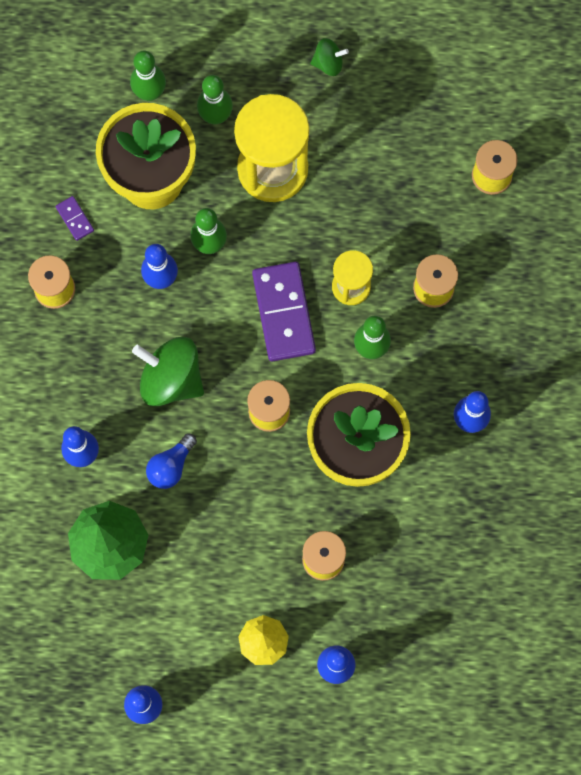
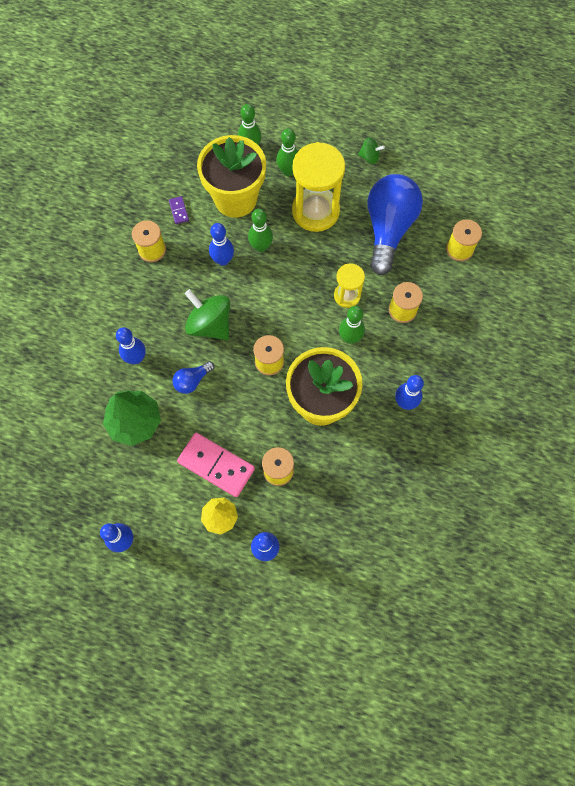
camera: 15 degrees right, 5 degrees down
(238, 574) = (216, 465): none -> pink domino
(283, 313) = (297, 301): purple domino -> none
(384, 170) = (388, 229): none -> blue light bulb

